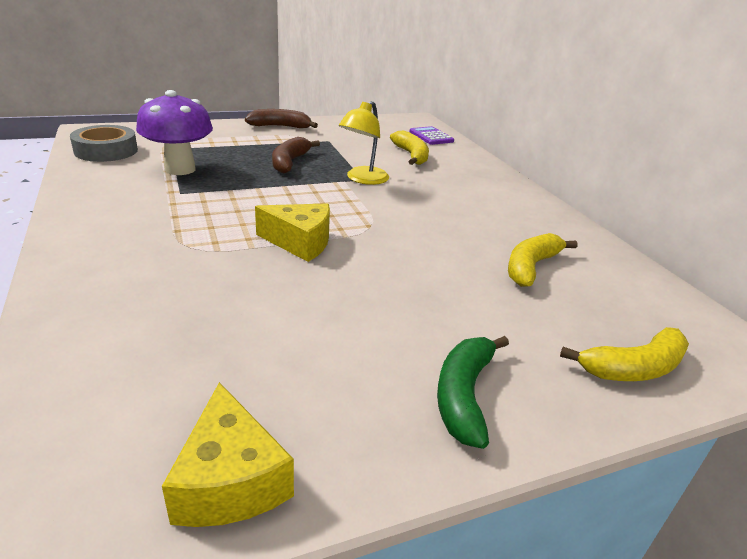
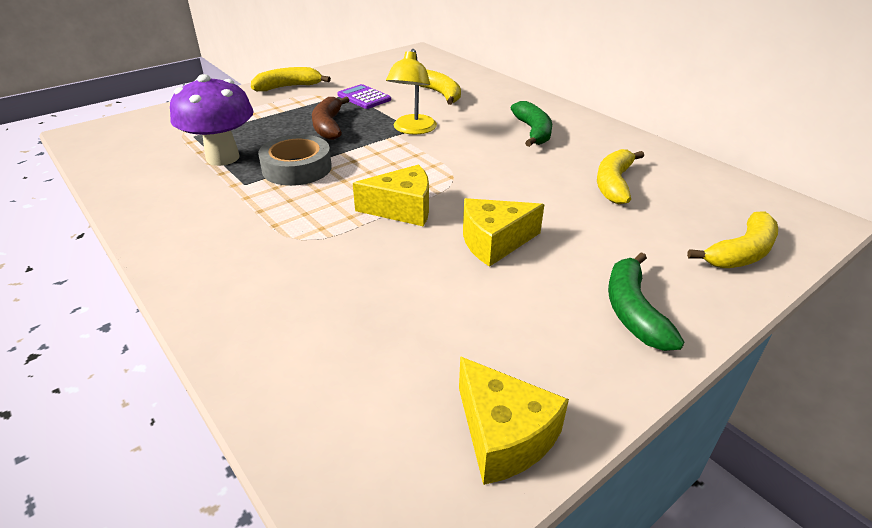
camera: 15 degrees left, 5 degrees up
(106, 151) = (124, 153): grey tape -> grey tape (297, 168)
(280, 126) = (288, 87): brown banana -> yellow banana
(365, 291) = (494, 242): none -> yellow cheese
(431, 136) = (444, 69): purple calculator -> purple calculator (364, 97)
(479, 203) = (533, 131): none -> green banana

